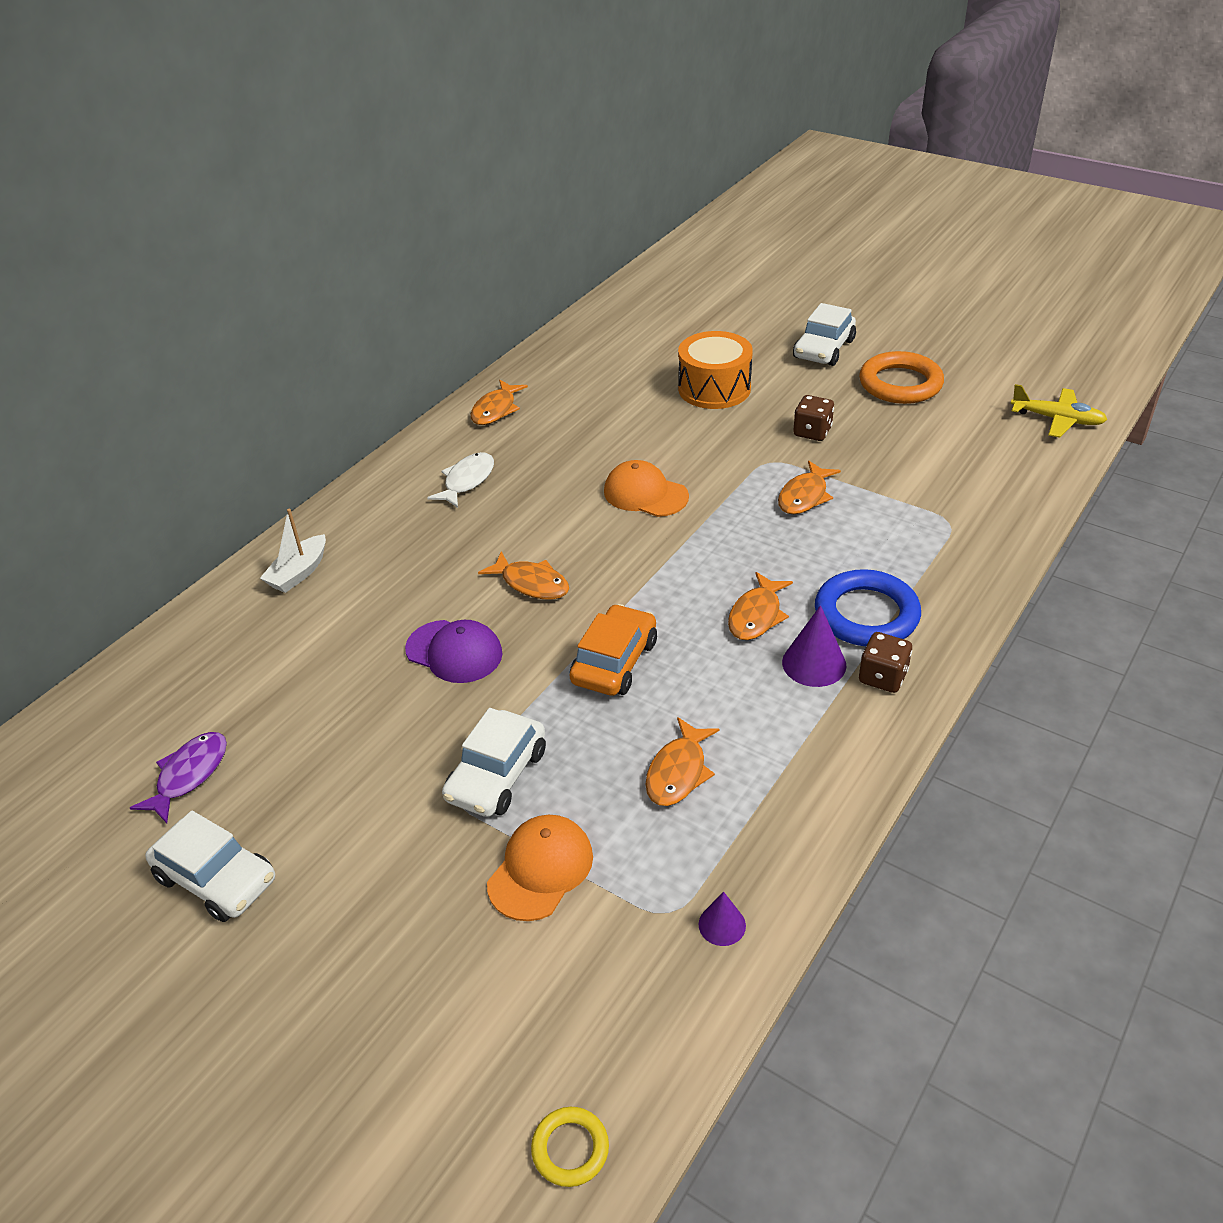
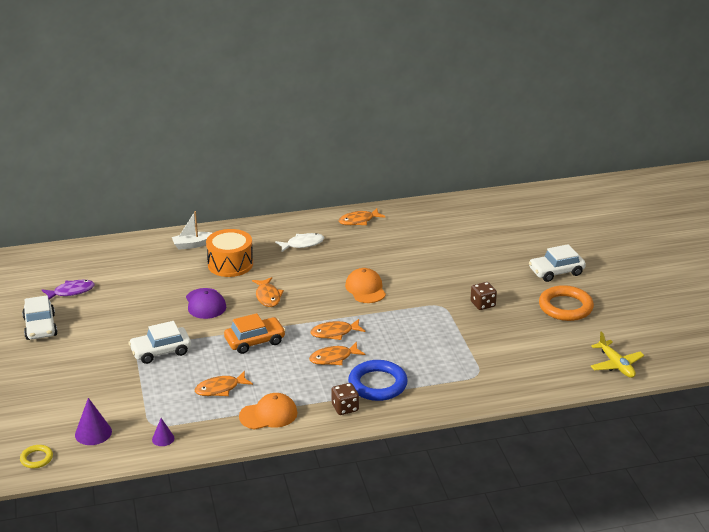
camera: 40 degrees right, 10 degrees down
(540, 869) = (133, 387): orange cap -> orange cap (268, 415)
(714, 388) = (470, 262): orange drum -> orange drum (230, 264)
(804, 496) = (432, 327): orange fish -> orange fish (334, 333)
(814, 663) = (327, 387): purple cone -> purple cone (93, 433)

